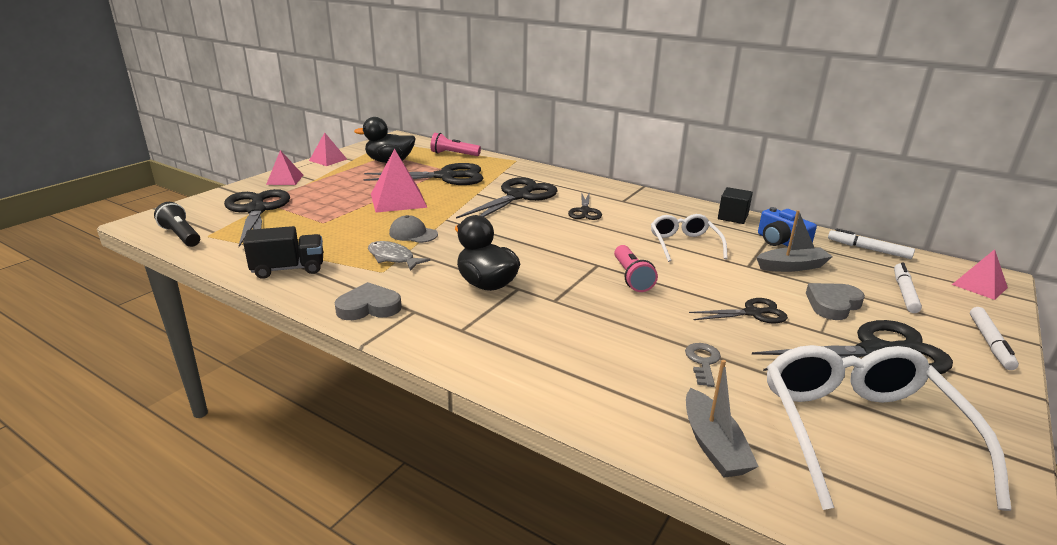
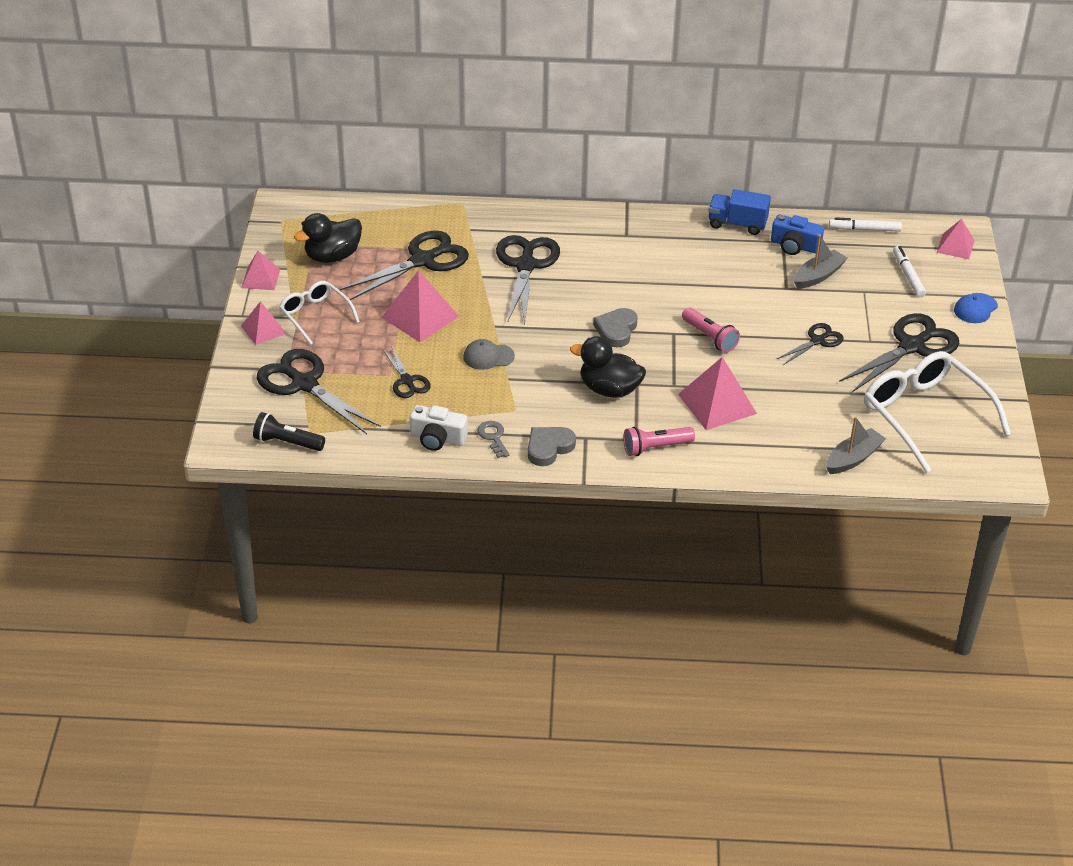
camera: 30 degrees left, 15 degrees up
(288, 269) = (437, 438): black truck -> white camera
(393, 258) = (506, 392): grey fish -> none
(453, 154) = (385, 216): pink flashlight -> pink flashlight (655, 448)
(584, 329) = (717, 404): none -> pink pyramid
(585, 211) = (606, 265): black scissors -> black scissors (407, 381)
(684, 244) = (722, 280): white glasses -> white glasses (315, 316)
(703, 362) = (811, 400): grey key -> grey key (493, 437)
(713, 445) = (853, 458): grey boat -> grey boat turned 90 degrees counterclockwise
(732, 217) = (737, 224): black cube -> blue truck
(833, 304) = (865, 309): grey heart -> grey heart (616, 330)
(990, 343) = (975, 308): white marker -> blue cap

